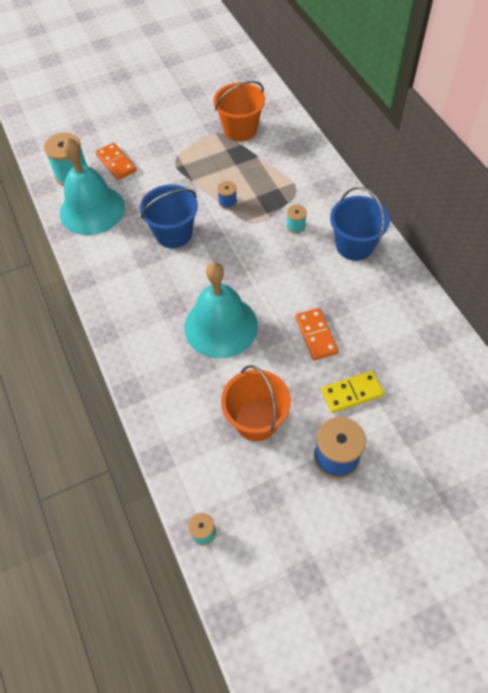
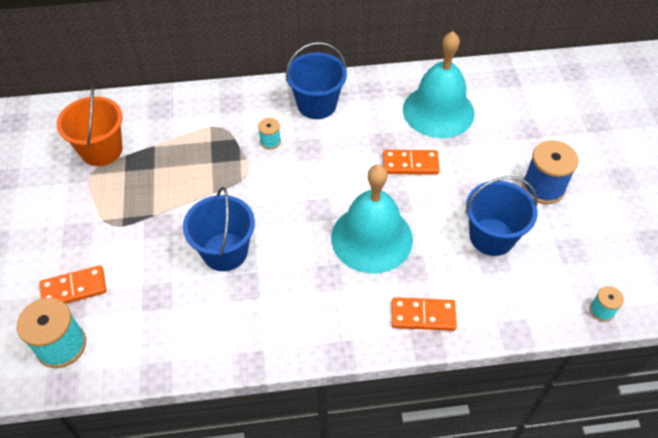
camera: 75 degrees left, 5 degrees down
(92, 209) = (139, 332): turquoise bell -> turquoise bell (438, 111)
(155, 382) = (423, 315): none -> orange domino
(227, 202) = (206, 190): blue spool -> none
(256, 420) = (492, 237): orange bucket -> blue bucket
(352, 393) = (481, 157): yellow domino -> none

